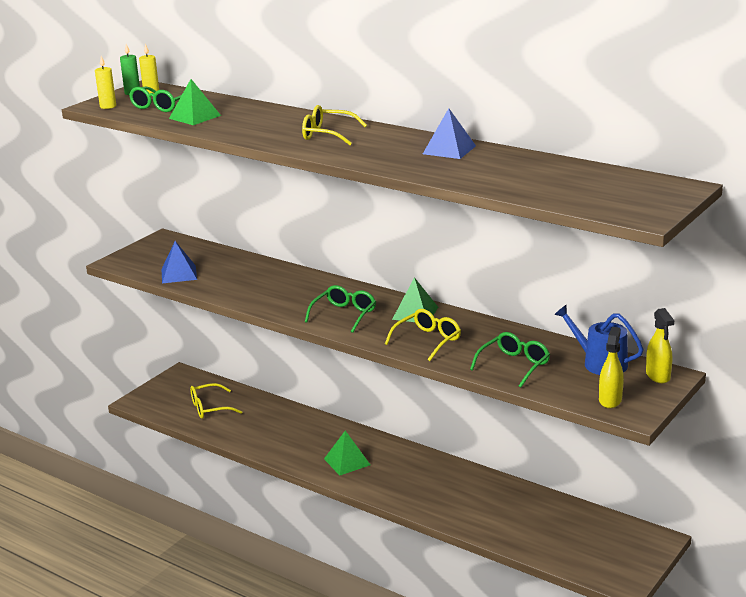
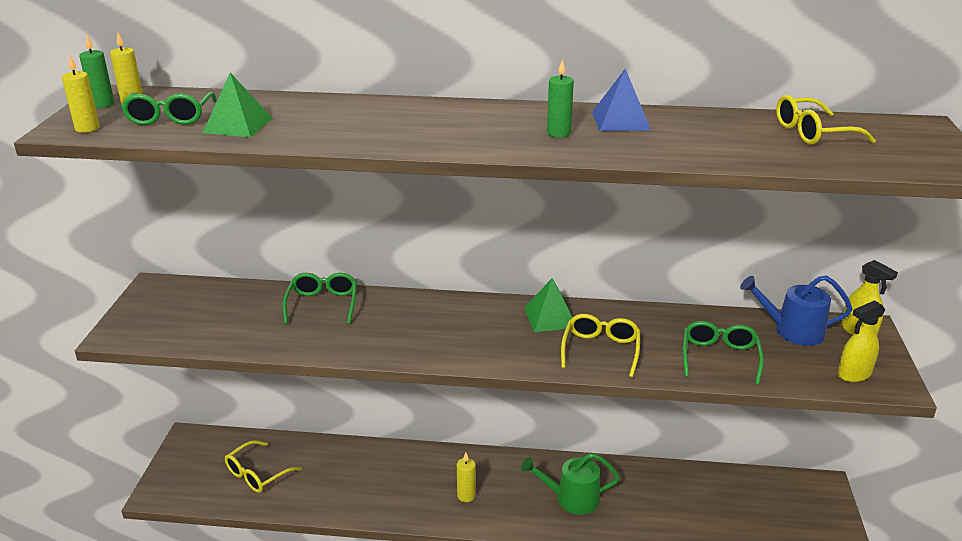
camera: 30 degrees left, 5 degrees up
(179, 274) = (219, 333): blue pyramid -> none
(327, 134) = (448, 123): yellow glasses -> yellow glasses (812, 133)
(344, 314) = (476, 339): green glasses -> green glasses (322, 304)
(347, 461) = (466, 496): green pyramid -> yellow candle
(391, 151) = (558, 133): none -> green candle
(427, 486) = (572, 498): none -> green watering can
(610, 400) = (854, 374): yellow spray bottle -> yellow spray bottle turned 105 degrees counterclockwise

